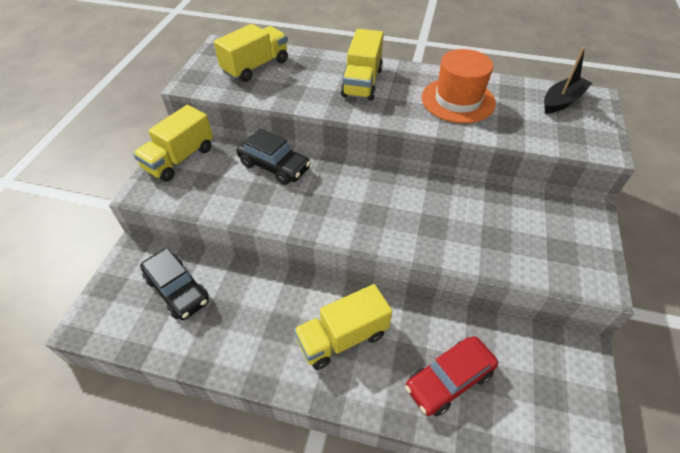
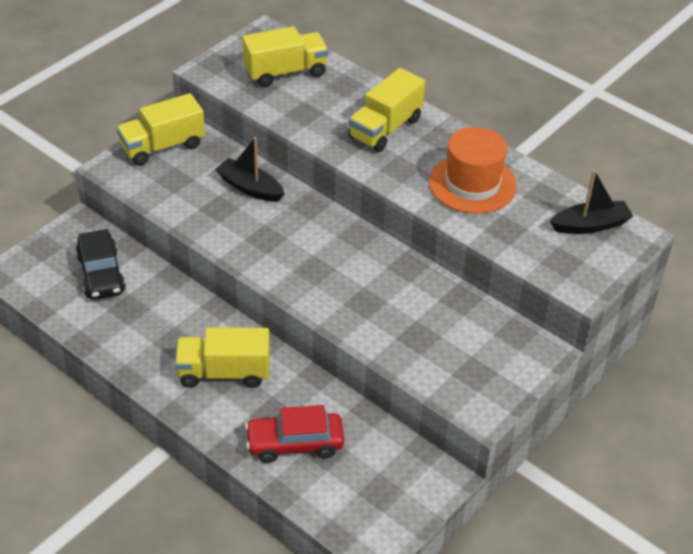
camera: 25 degrees right, 5 degrees down
(274, 166) = (250, 187): black car -> black boat

